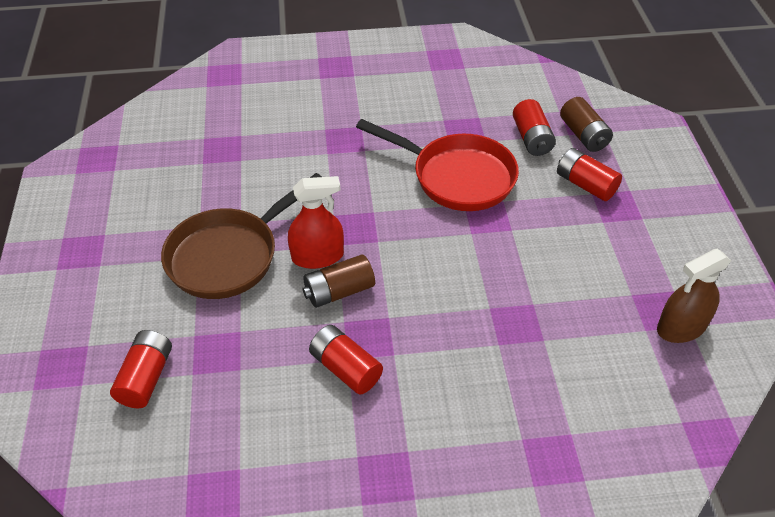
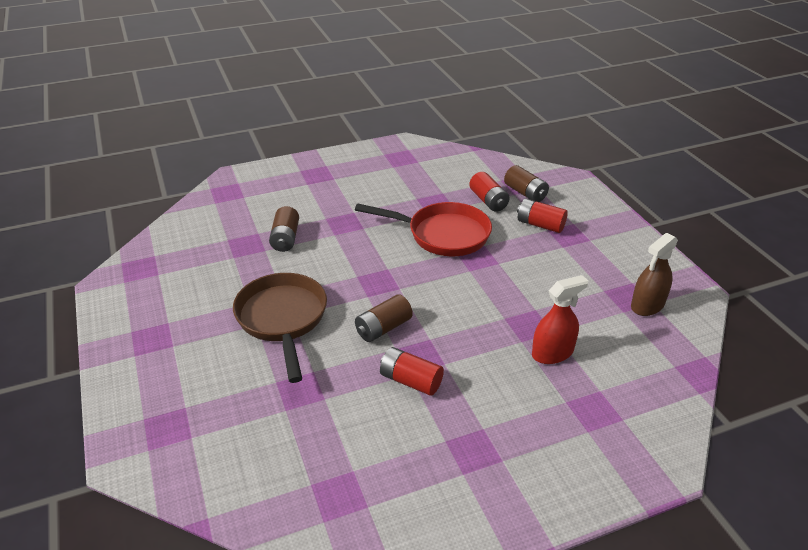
camera: 15 degrees left, 10 degrees down
(146, 378) = (247, 420): red battery -> none
(229, 256) = (282, 319): brown pan -> brown pan turned 135 degrees clockwise
(269, 148) = (285, 238): none -> brown battery
(317, 256) = (356, 307): red spray bottle -> red spray bottle (552, 353)

